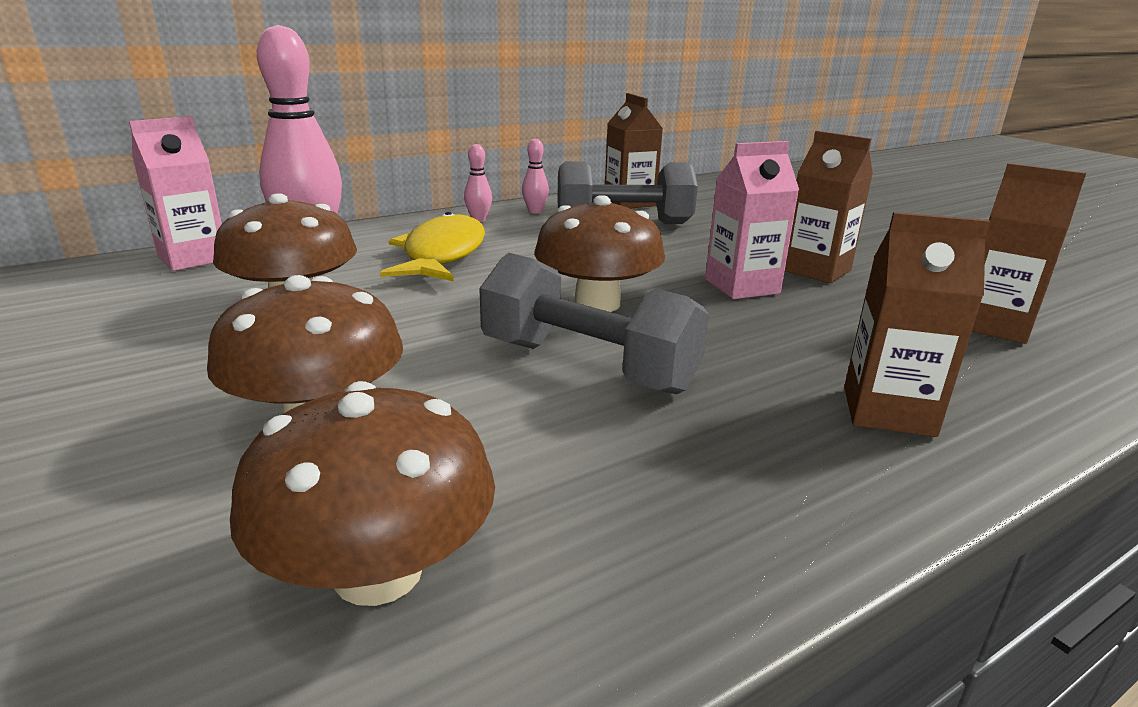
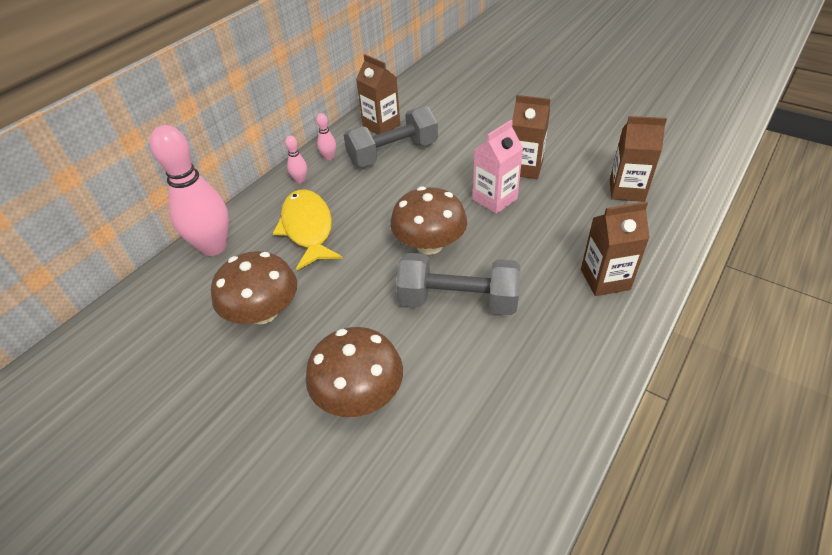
camera: 20 degrees left, 20 degrees up
(193, 258) = (152, 292): pink carton -> none
(378, 572) = (460, 466): brown mushroom -> none

